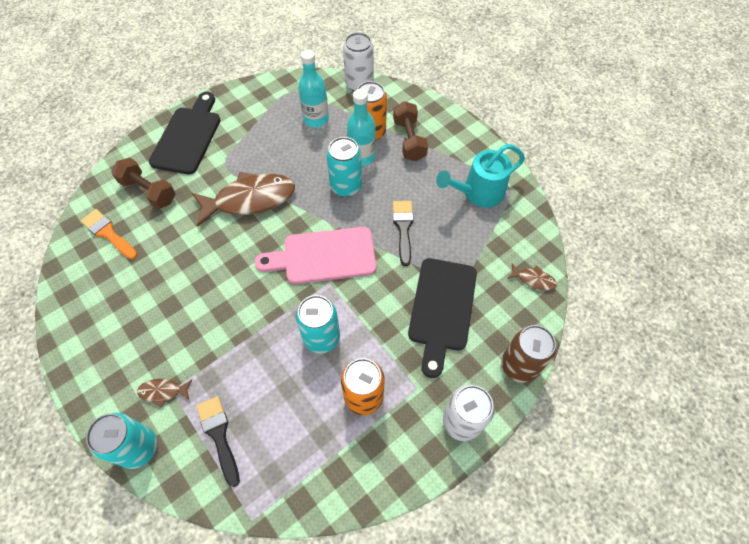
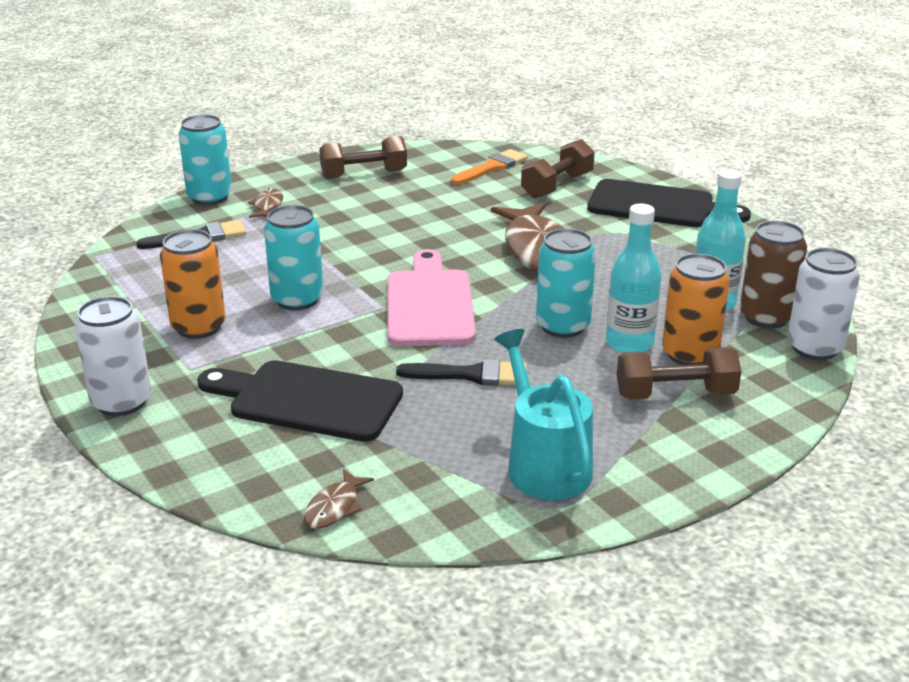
camera: 95 degrees right, 30 degrees down
(107, 324) = (364, 174): none -> brown dumbbell
(519, 365) = (179, 467): brown can -> brown can (766, 317)

